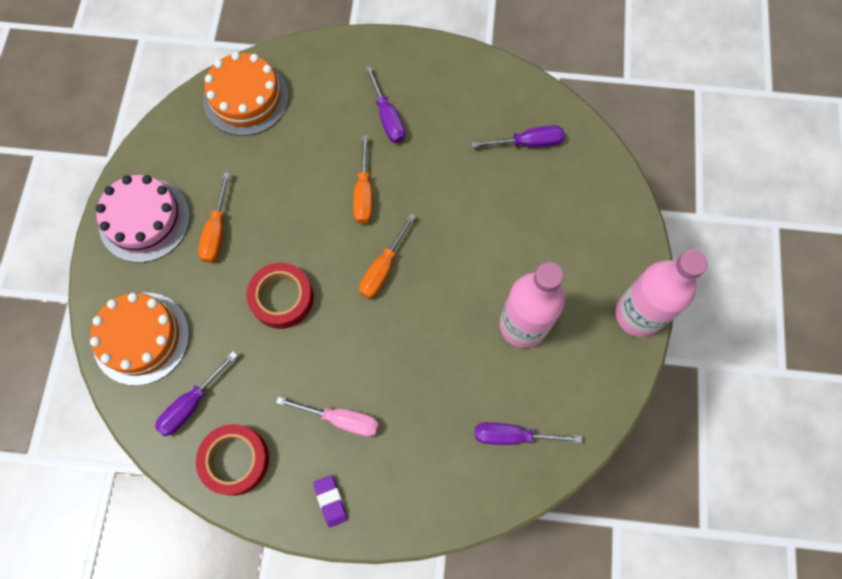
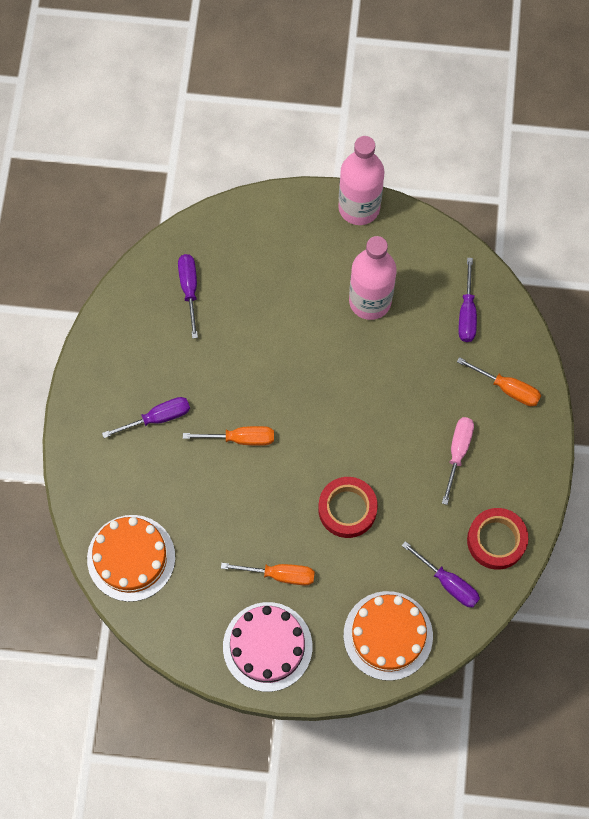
camera: 90 degrees left, 0 degrees up
(330, 501) = (526, 459): purple eraser -> none
(383, 268) = (317, 419): orange screwdriver -> orange screwdriver (507, 388)

